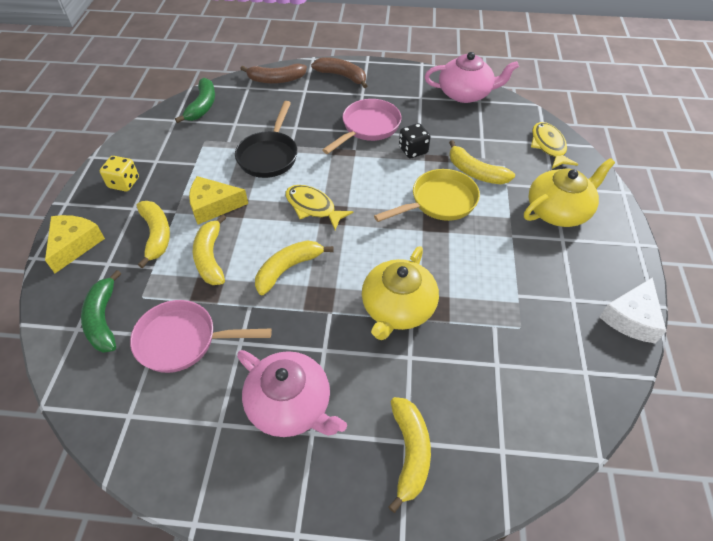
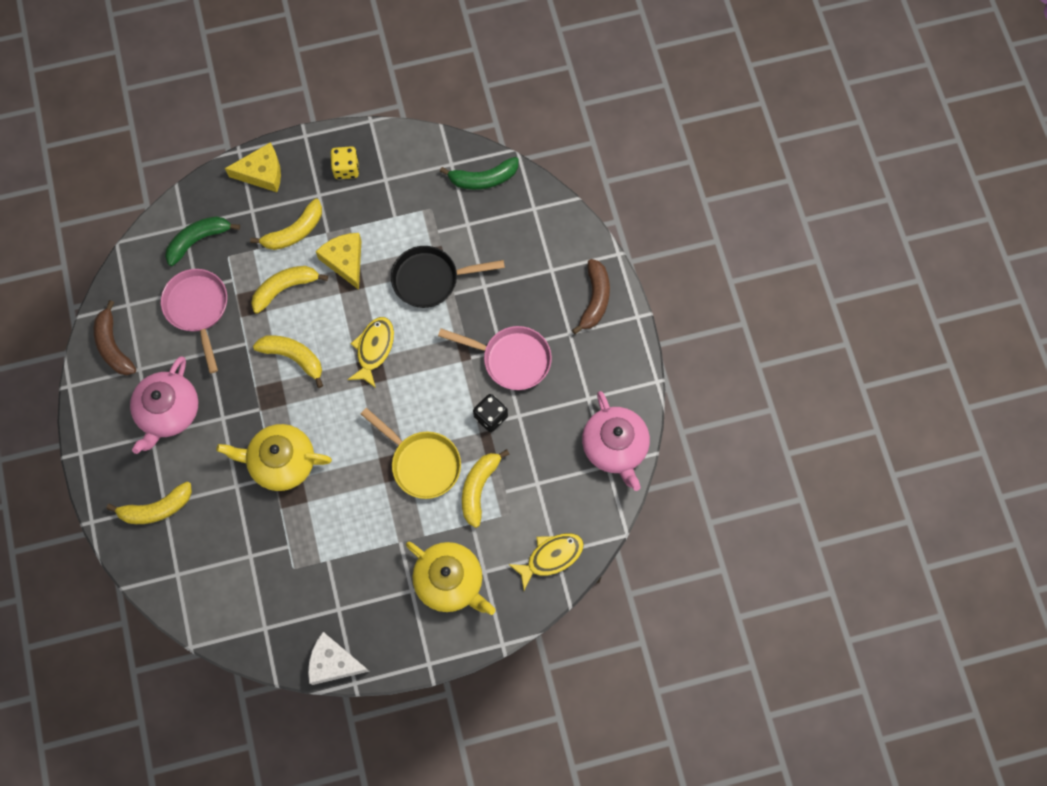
camera: 70 degrees right, 20 degrees up
(276, 80) = (559, 231): brown banana -> brown banana (113, 346)

